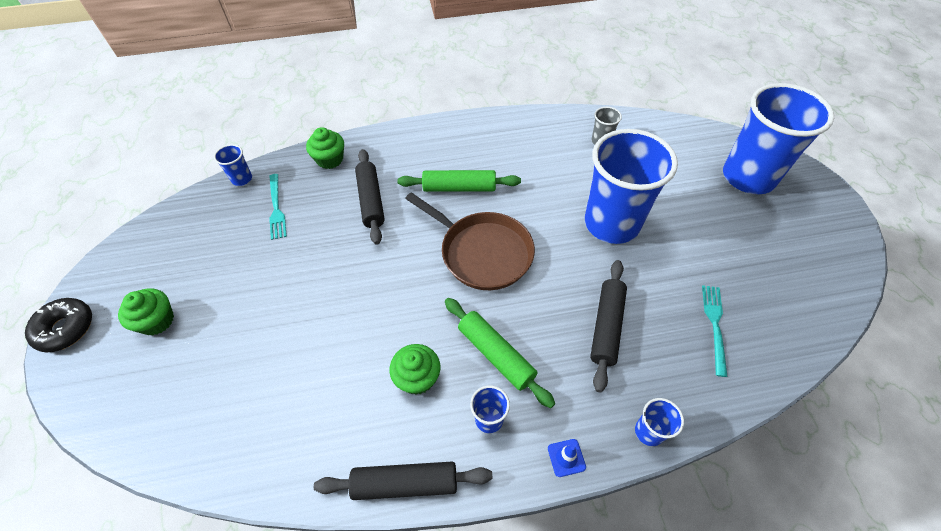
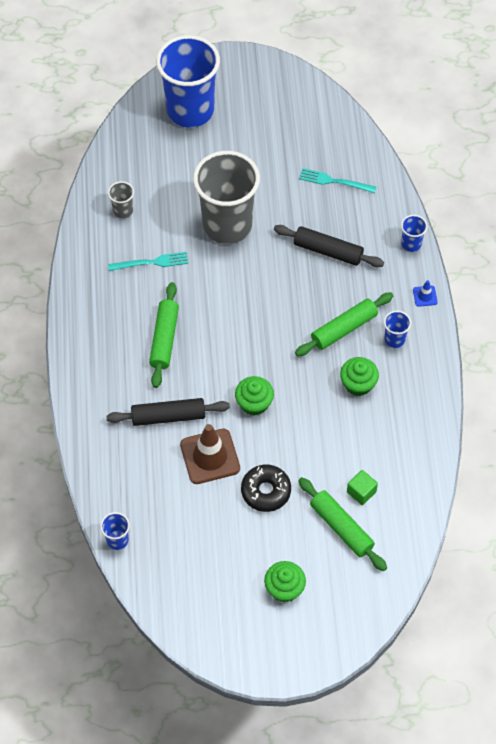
camera: 85 degrees left, 5 degrees up
(66, 329) = (284, 666): black donut -> black donut (266, 491)
(220, 374) = (341, 527): none -> green rolling pin
(265, 393) = (361, 492): none -> green cube
(276, 208) = (165, 502): turquoise fork -> turquoise fork (151, 262)
(324, 238) = (210, 456): none -> brown traffic cone
(330, 159) = (103, 455): green cupcake -> green cupcake (254, 403)
(405, 483) = (435, 395): black rolling pin -> none
(482, 252) = (245, 327): brown pan -> none
(611, 223) = (227, 225): blue cup -> grey cup

